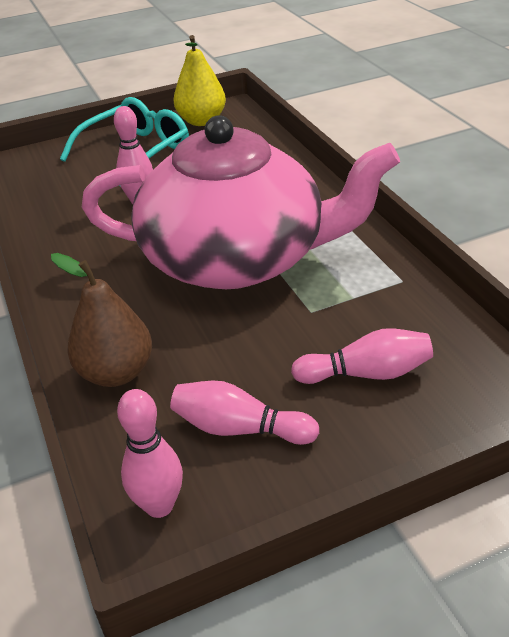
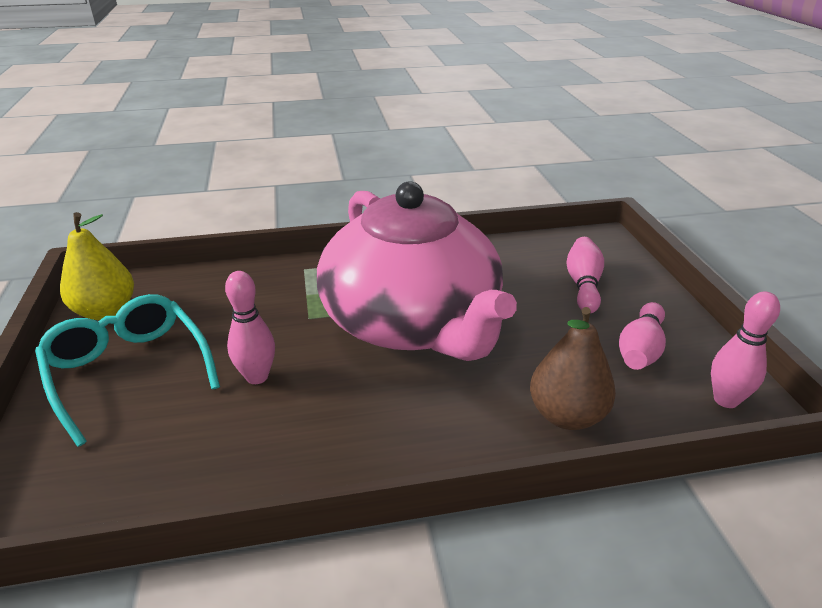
camera: 80 degrees left, 5 degrees down
(237, 258) = (412, 322): pink teapot -> pink teapot turned 135 degrees clockwise

